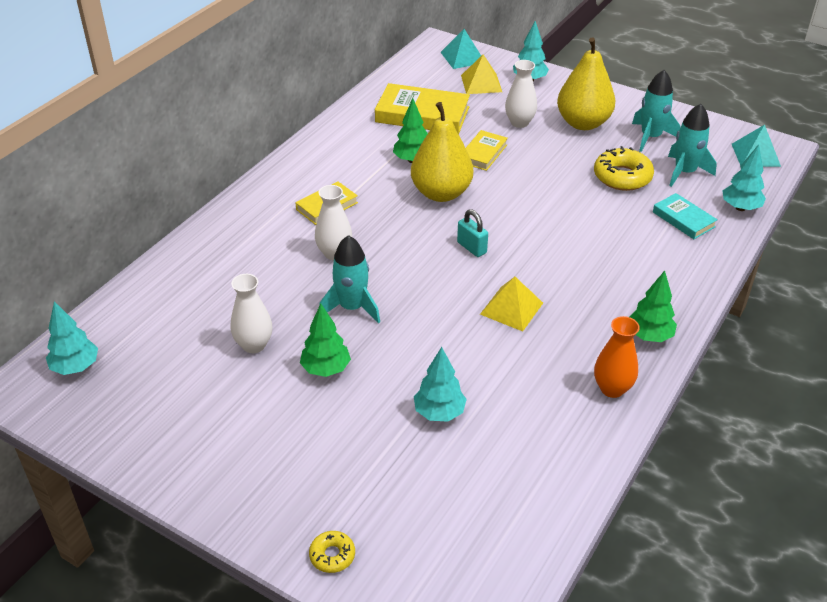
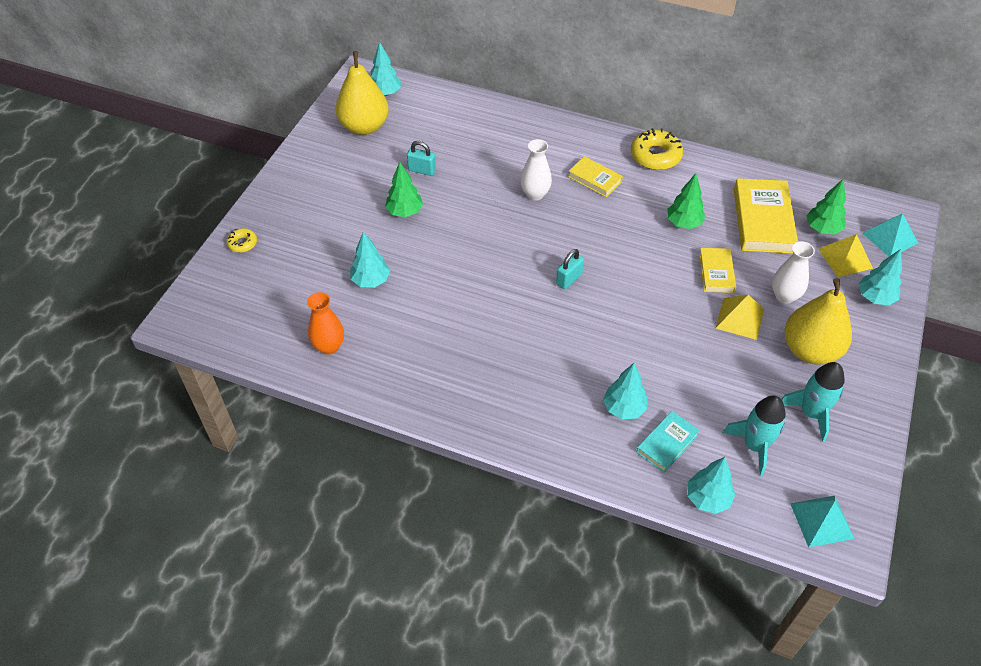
camera: 80 degrees right, 10 degrees up
(254, 345) = (422, 170): white vase -> turquoise padlock
(352, 307) = (473, 215): turquoise rocket -> none
(441, 193) = (640, 249): yellow pear -> yellow pear (364, 127)
(483, 153) = (716, 272): yellow book -> yellow book turned 75 degrees clockwise
(511, 308) = (496, 313): yellow pyramid -> yellow pyramid (739, 318)
(612, 389) = (413, 388): orange vase -> orange vase (329, 346)
(622, 177) = (722, 388): yellow donut -> yellow donut (655, 156)
(643, 238) = (624, 408): none -> turquoise tree
(649, 336) = (483, 414): green tree -> green tree (822, 229)

